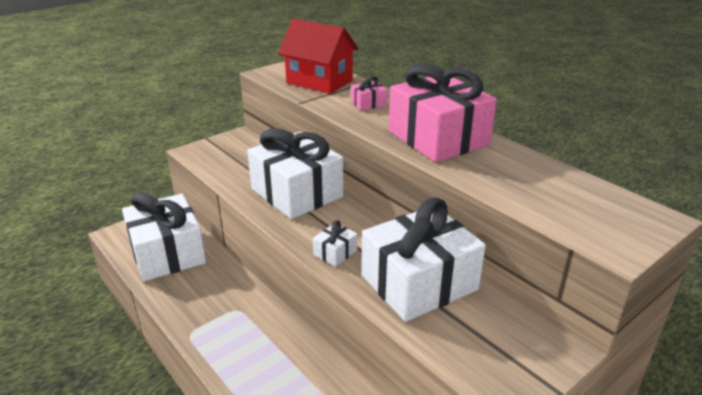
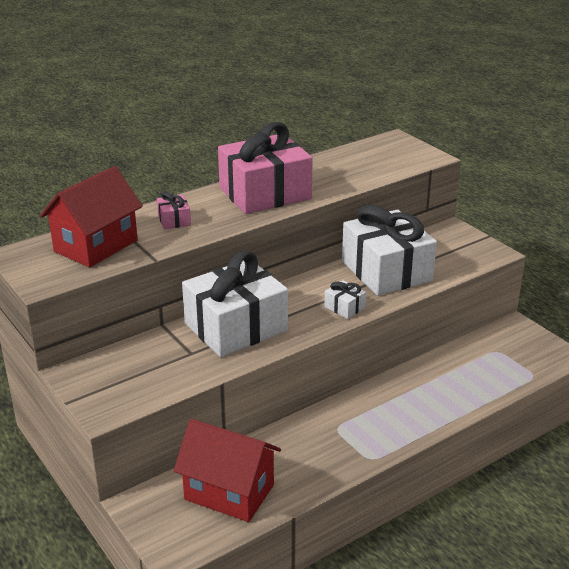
camera: 85 degrees left, 0 degrees up
(167, 253) = (229, 492): white gift -> red house

